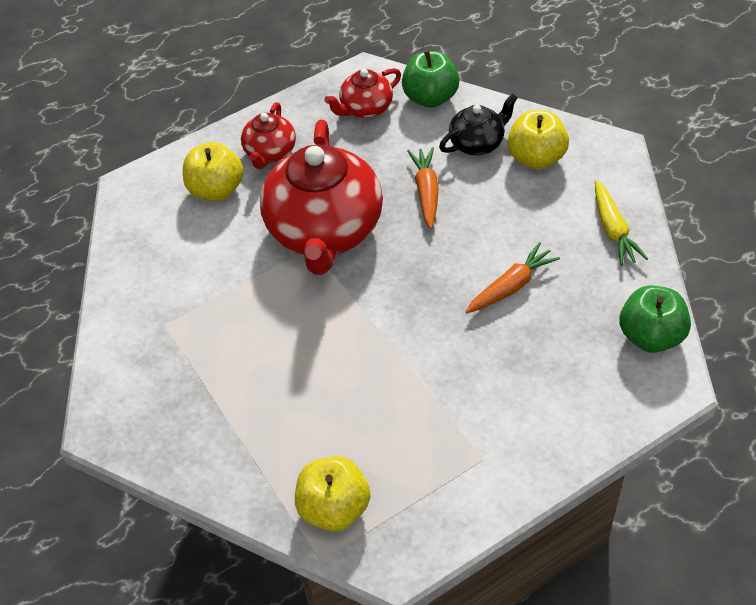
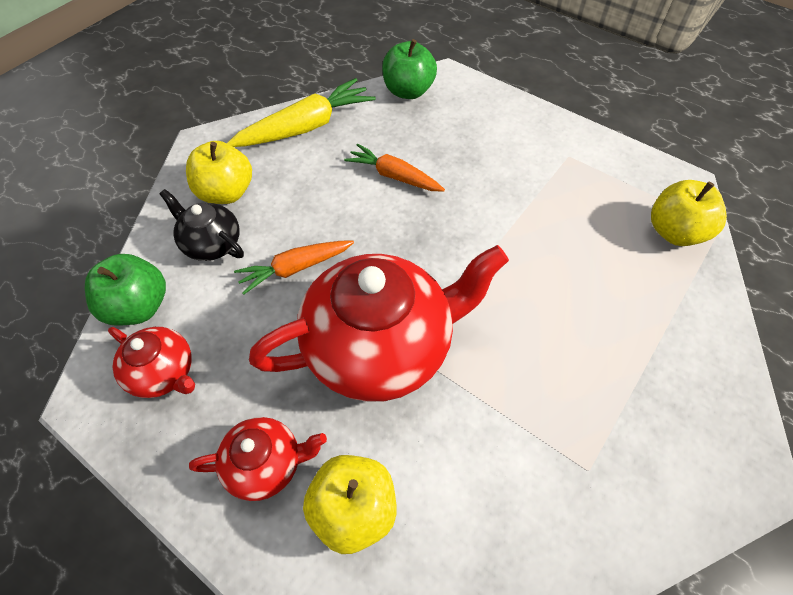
camera: 115 degrees left, 5 degrees up
(613, 230) = (306, 127): yellow carrot -> yellow carrot, size x1.55

